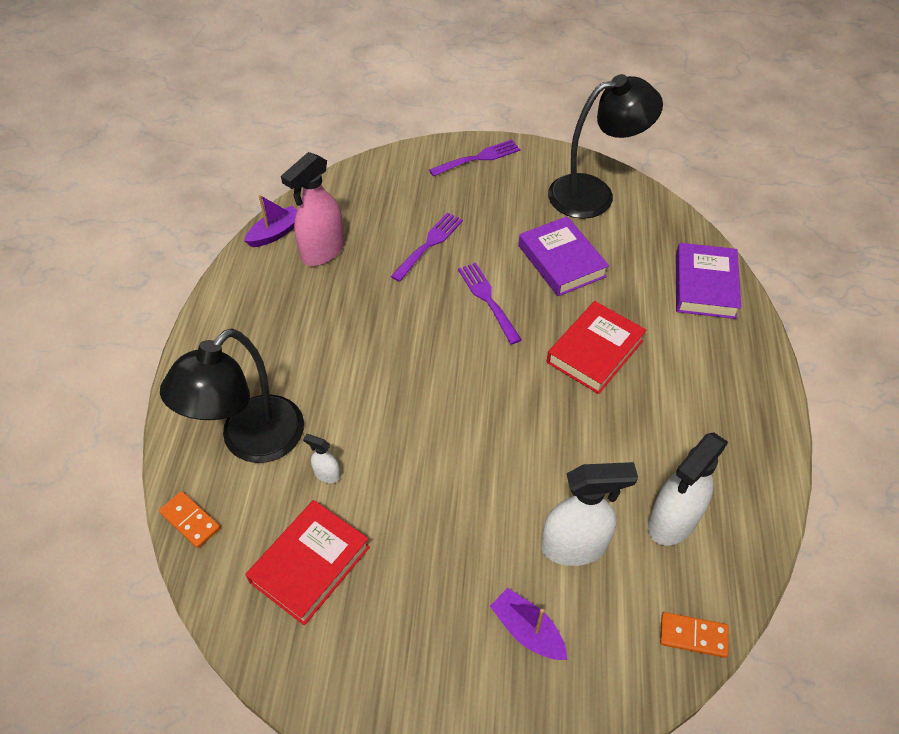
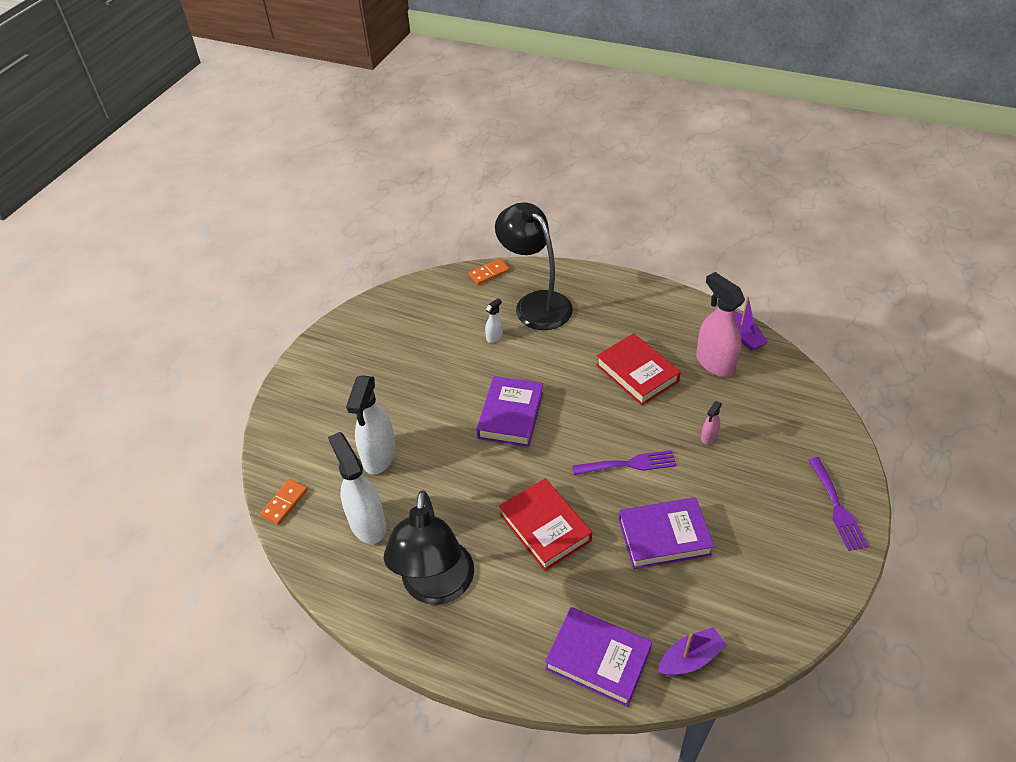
camera: 110 degrees right, 5 degrees down
(310, 564) = (434, 321): red book -> red book (637, 373)
(429, 244) = (708, 437): purple fork -> pink spray bottle
(458, 420) = (510, 415): none -> purple book
(527, 630) = (338, 414): purple boat -> purple boat (690, 658)
(594, 194) = (763, 602): black lamp -> black lamp (436, 587)

